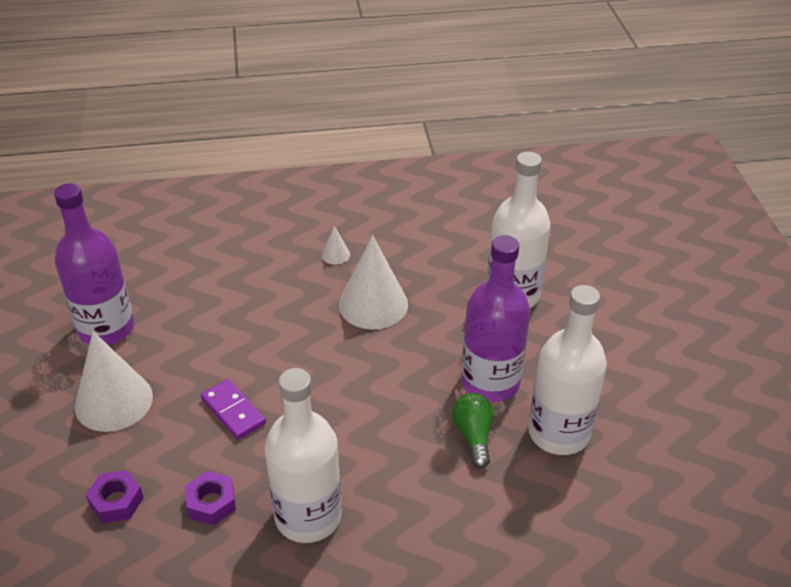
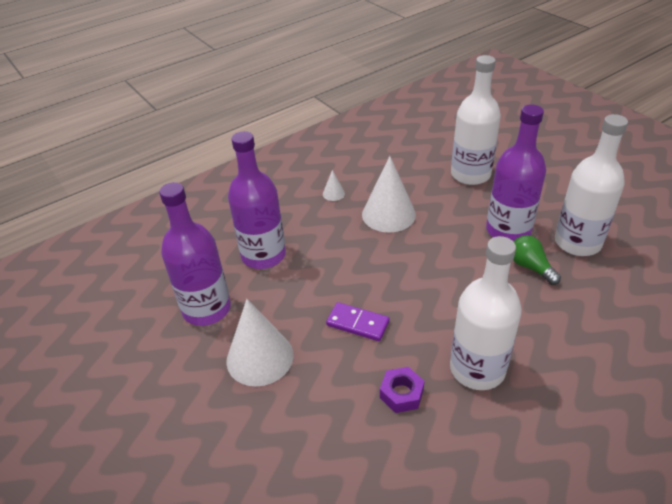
camera: 25 degrees left, 0 degrees up
(116, 501) = (329, 429): purple nut -> none
(204, 295) = (263, 255): none -> purple bottle

